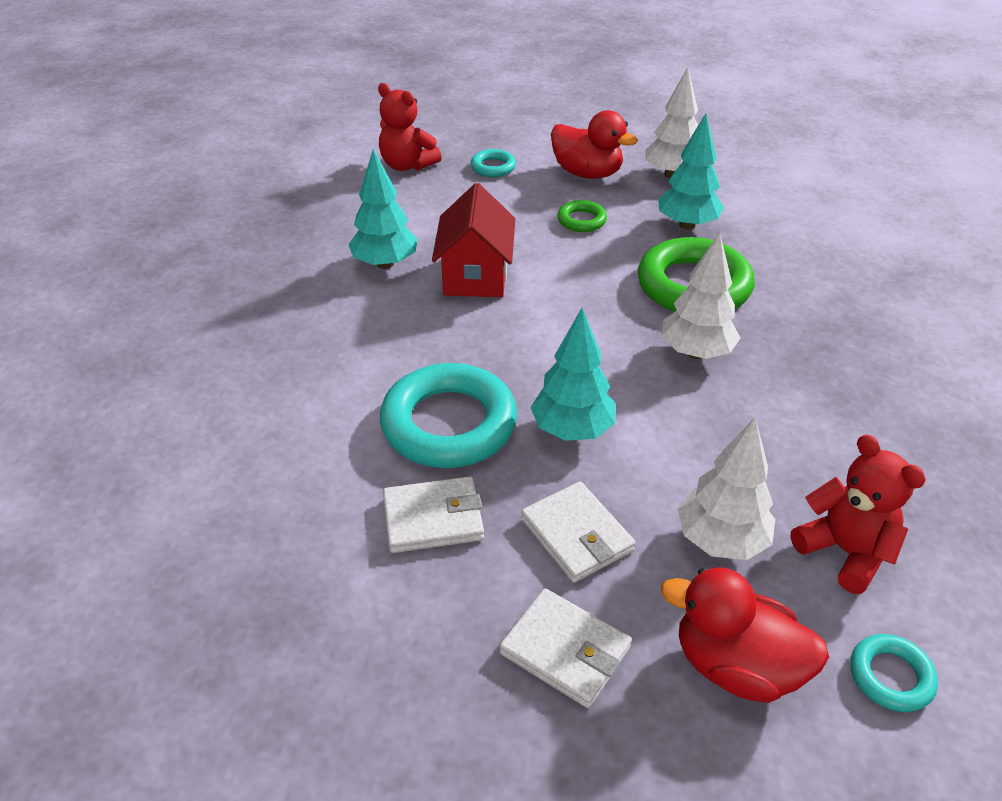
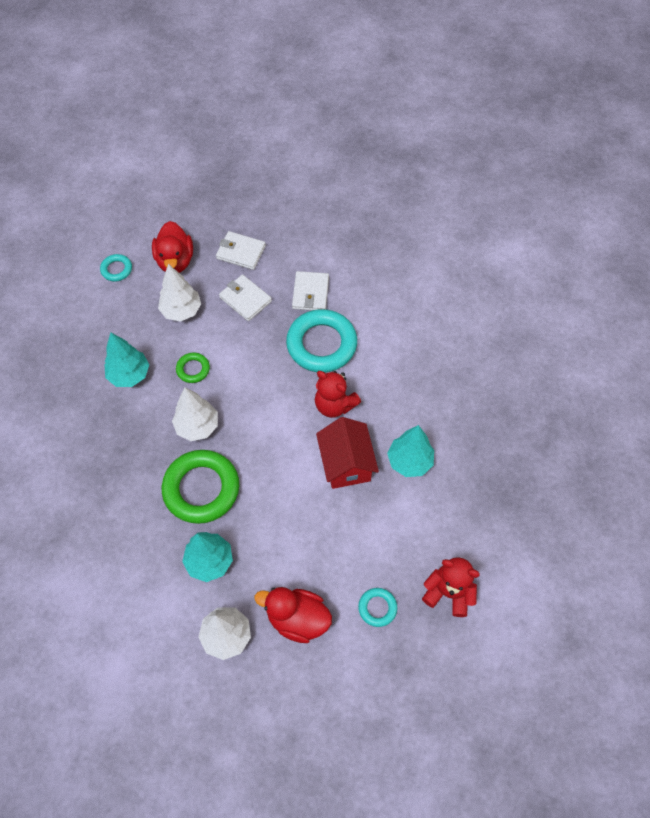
camera: 165 degrees right, 20 degrees up
(433, 518) = (310, 293): white wallet -> white wallet turned 60 degrees counterclockwise
(572, 430) = (258, 355): turquoise tree -> turquoise tree (129, 375)
(581, 220) = (289, 547): green ring -> green ring (193, 369)
(736, 666) = (175, 261): red duck -> red duck turned 75 degrees clockwise
(844, 551) = (127, 317): red teddy bear -> red teddy bear (334, 405)

